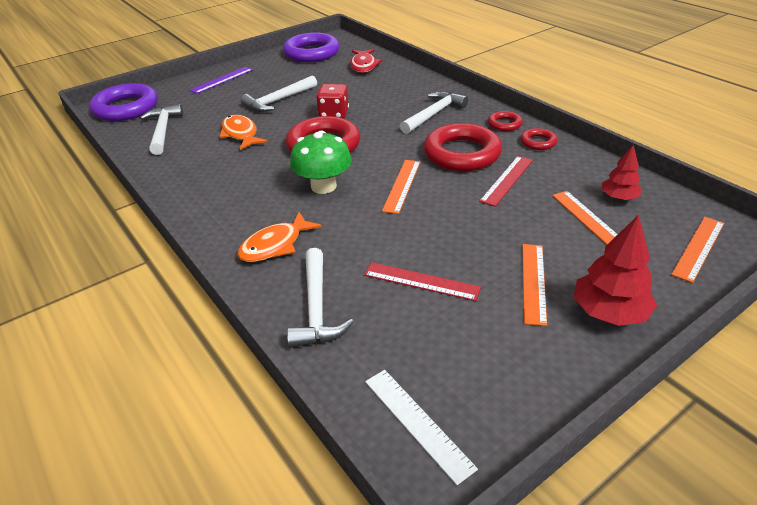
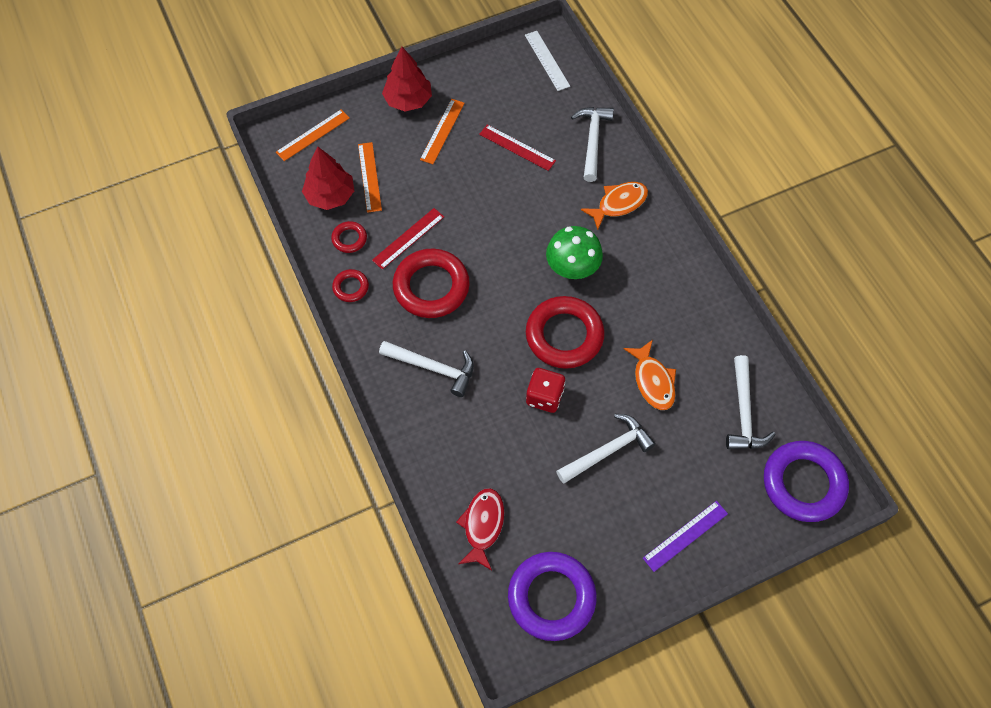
camera: 170 degrees left, 25 degrees up
(402, 185) = (502, 252): orange ruler -> none
(433, 114) = (433, 368): white hammer -> white hammer turned 120 degrees counterclockwise
(504, 124) = (366, 328): red ring -> red ring (349, 239)
(619, 197) = (330, 196): red tree -> red tree, size x1.60

